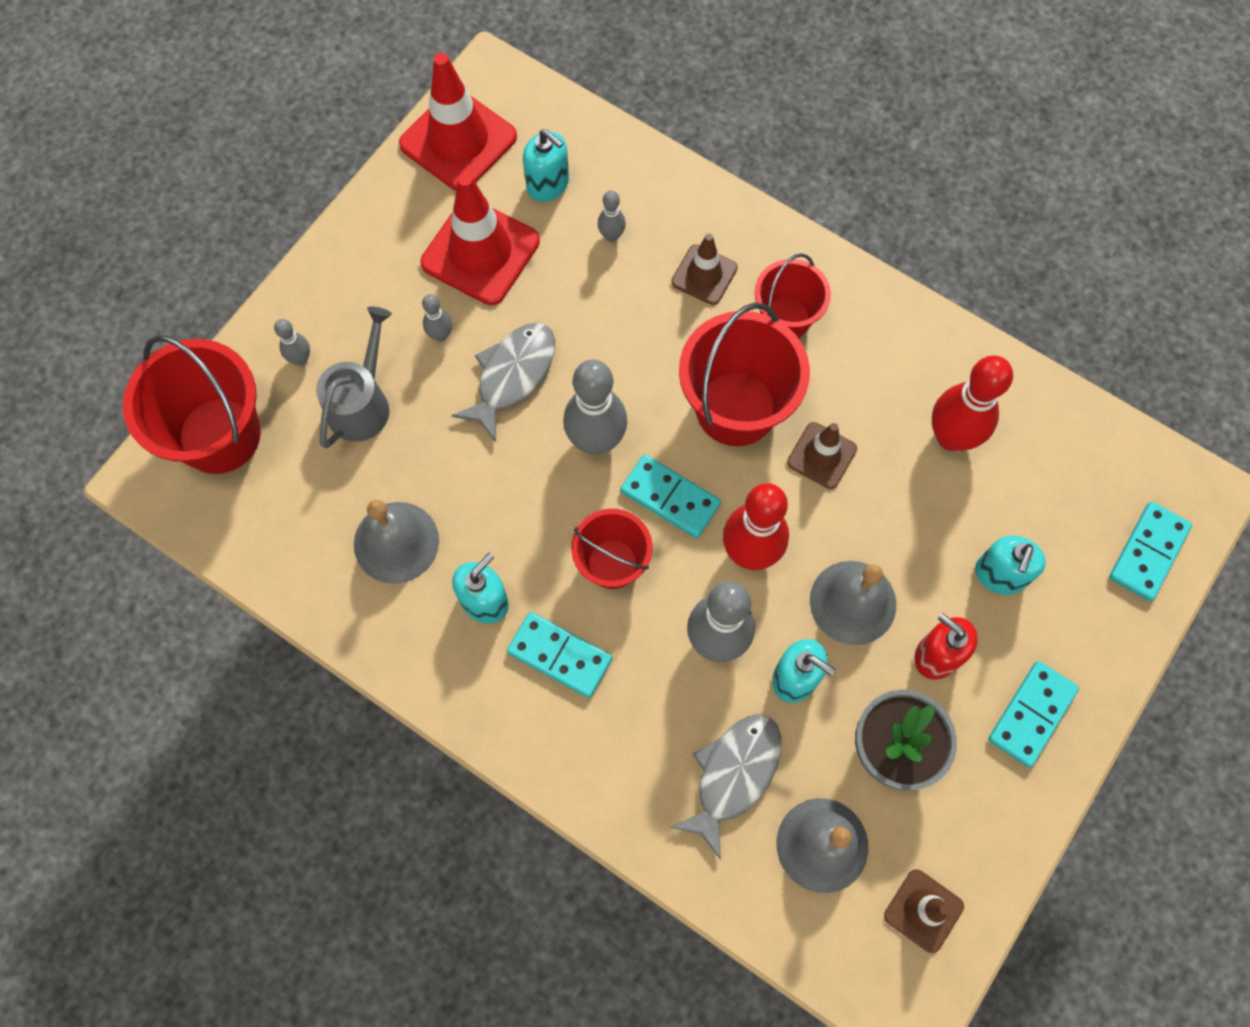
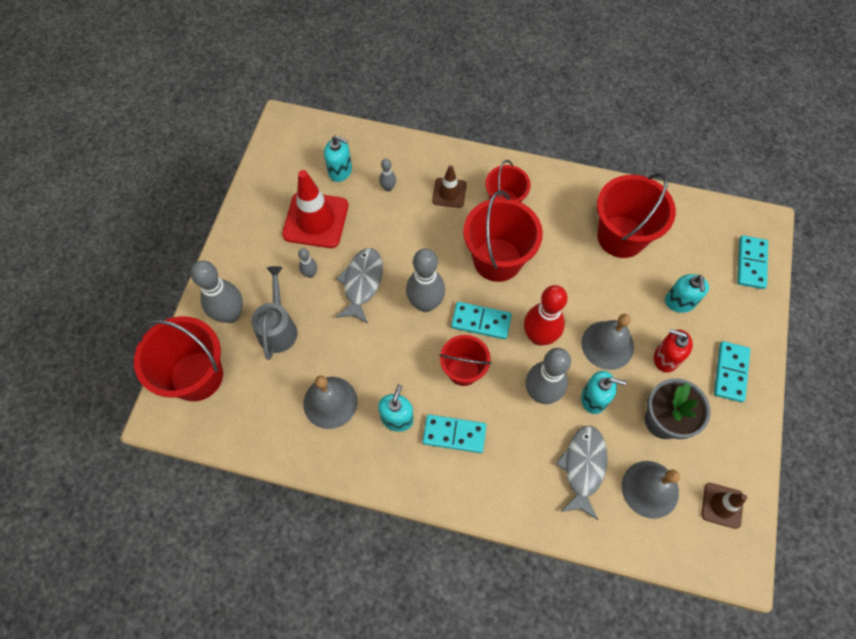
camera: 20 degrees left, 5 degrees down
(300, 359) = (230, 314): grey bowling pin -> grey bowling pin, size x2.10
(458, 140) = (278, 162): red traffic cone -> none
(821, 455) = (555, 270): brown traffic cone -> none
(951, 437) = (621, 236): red bowling pin -> red bucket

